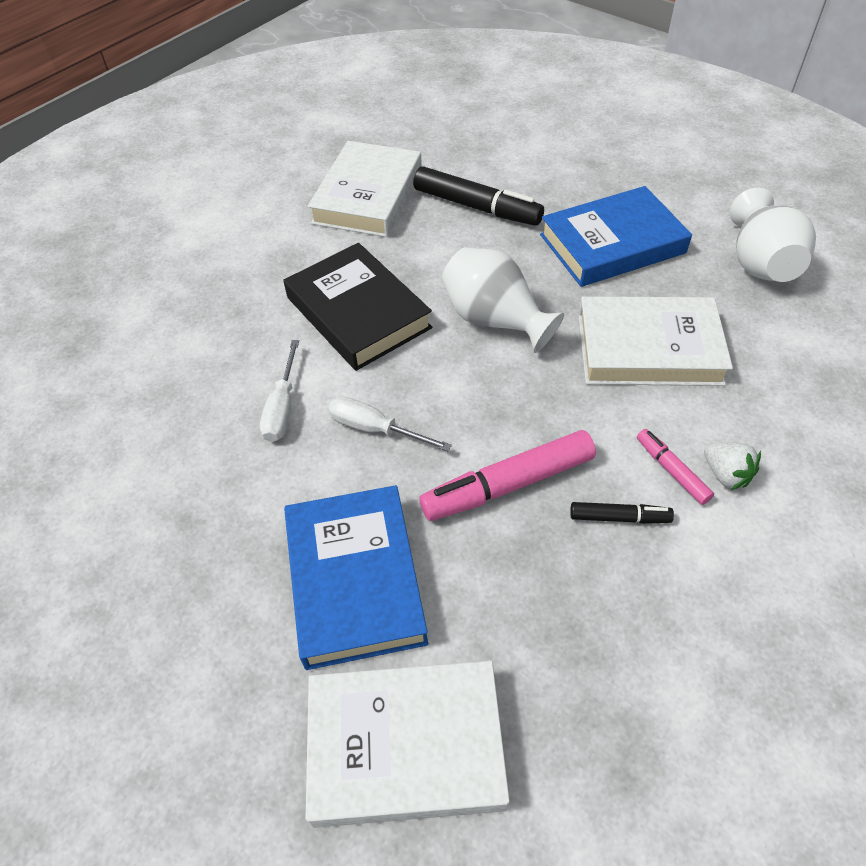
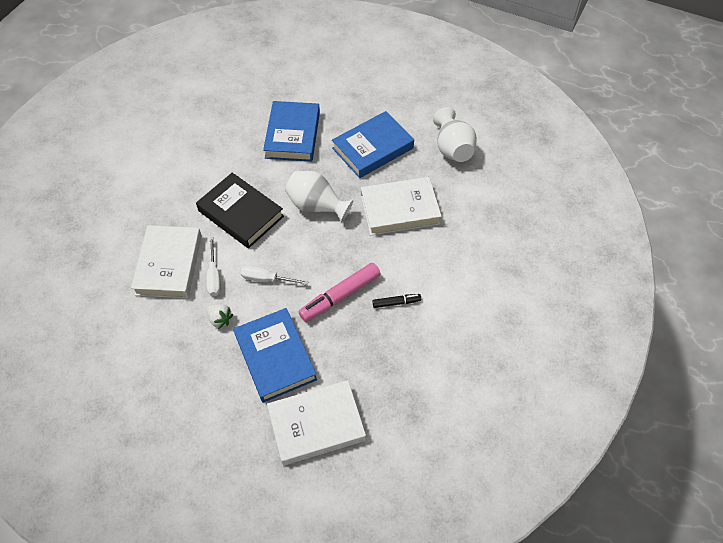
camera: 15 degrees left, 5 degrees up
(368, 196) = (227, 137): white book -> white book (169, 265)
(476, 207) = (293, 135): black marker -> blue book
(672, 471) = (418, 274): pink marker -> none
(725, 474) = (444, 271): white strawberry -> white strawberry (220, 319)

